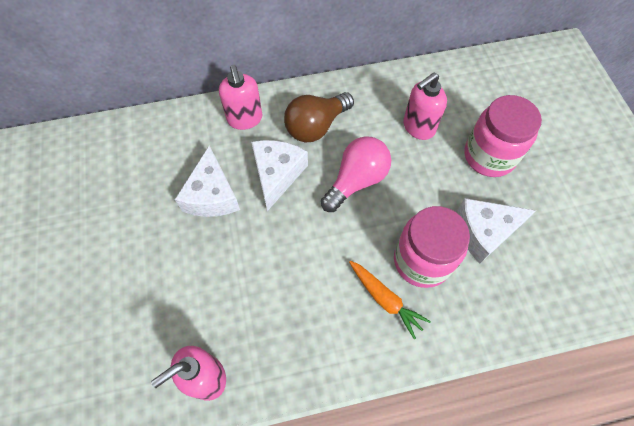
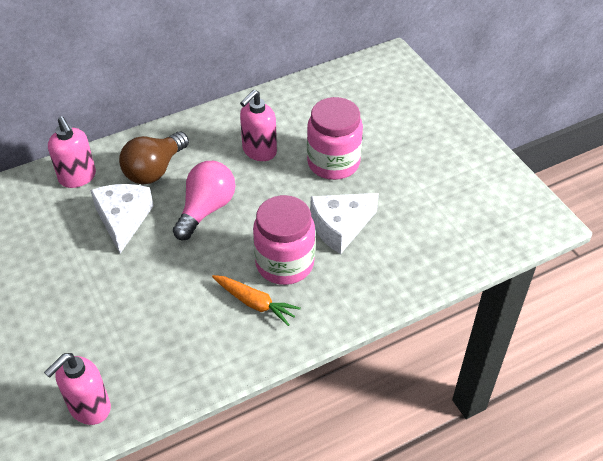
camera: 15 degrees left, 15 degrees down
(212, 195) = (58, 252): white cheese -> none

